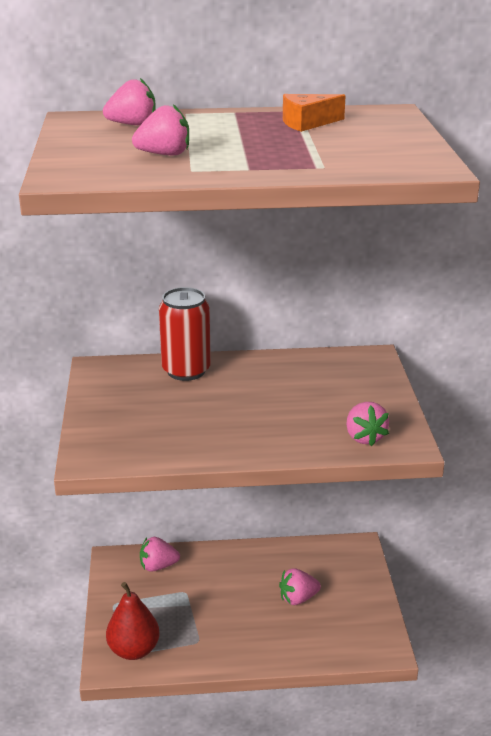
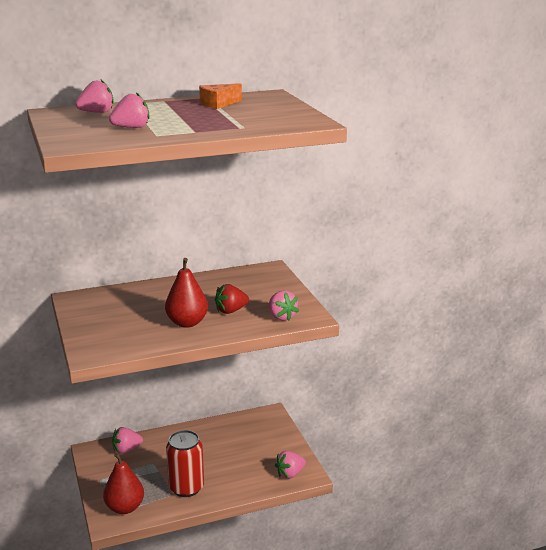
camera: 15 degrees left, 5 degrees down
(186, 370) = (141, 292): red can -> red can (186, 487)
(231, 428) = (187, 323): none -> red pear
(296, 417) = (231, 311): none -> red strawberry
(298, 598) = (237, 454): pink strawberry -> pink strawberry (290, 474)

